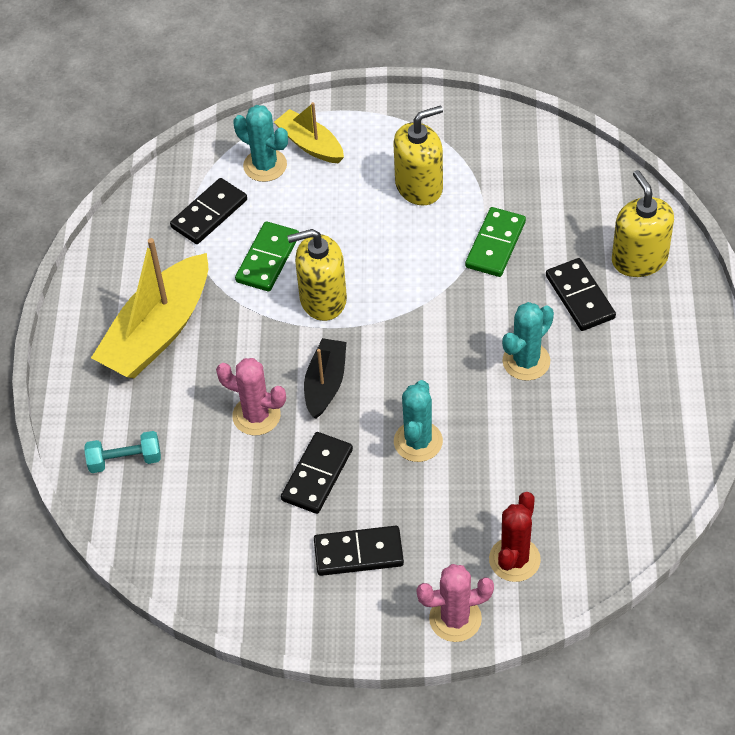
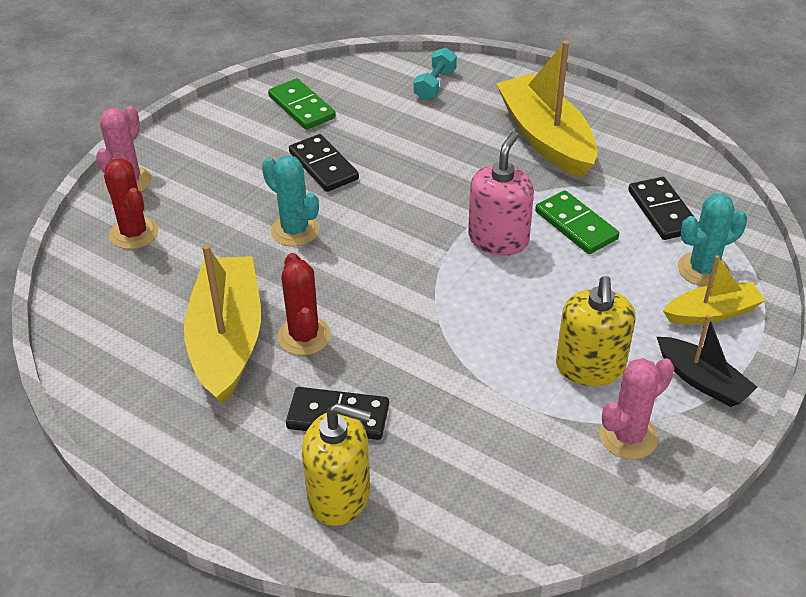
camera: 120 degrees right, 10 degrees down
(256, 415) = (411, 157): pink cactus -> pink cactus (628, 436)
(323, 299) = (498, 239): yellow soap dispenser -> pink soap dispenser
(325, 384) = (405, 204): black boat -> black boat (702, 381)
(358, 553) = (235, 159): black domino -> none
(495, 244) = (462, 387): green domino -> green domino (302, 107)
(526, 361) = (304, 336): turquoise cactus -> red cactus
(570, 407) = (227, 340): none -> yellow boat

